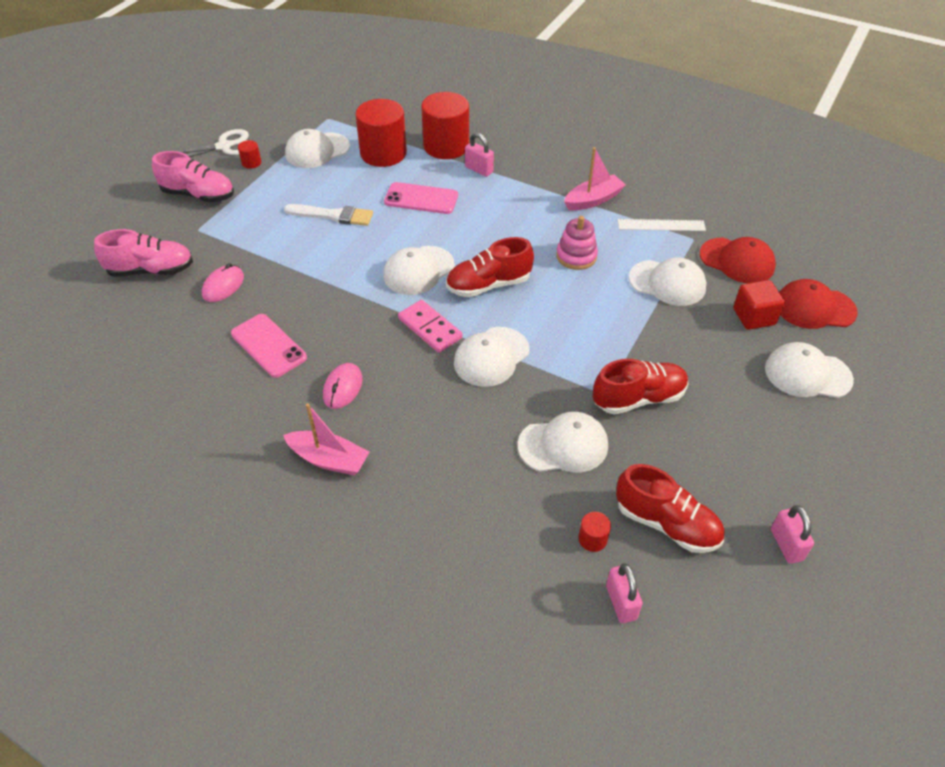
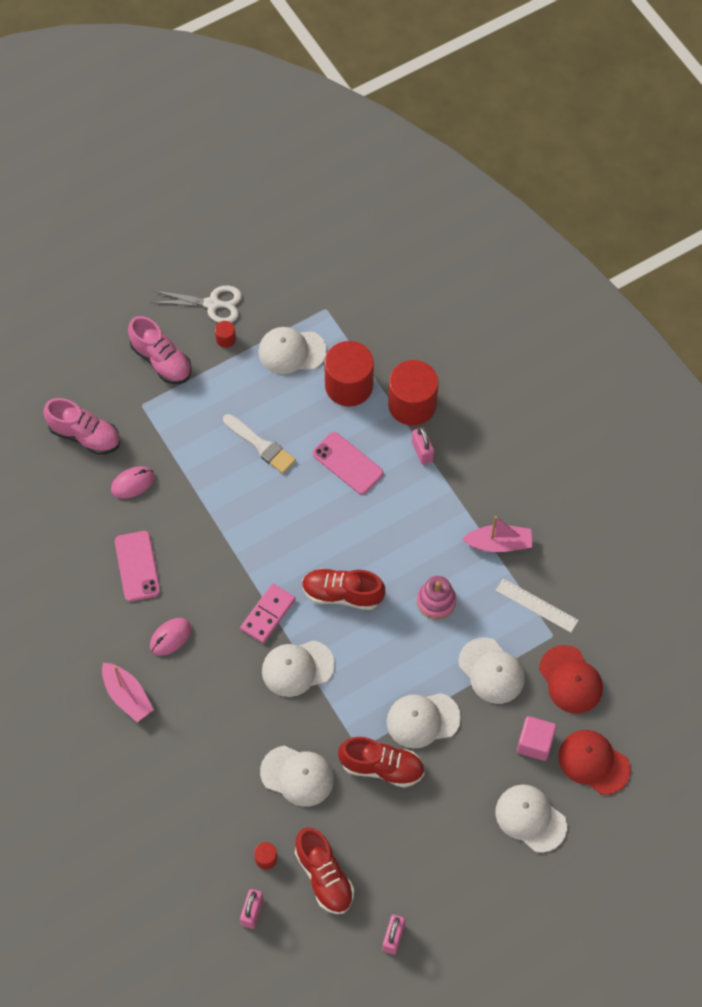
camera: 30 degrees right, 15 degrees up
(418, 270) = (295, 548): white cap -> white cap (423, 720)
(430, 328) = (268, 614): pink domino -> pink domino turned 45 degrees clockwise
(754, 317) = (535, 743): red cube -> pink cube

